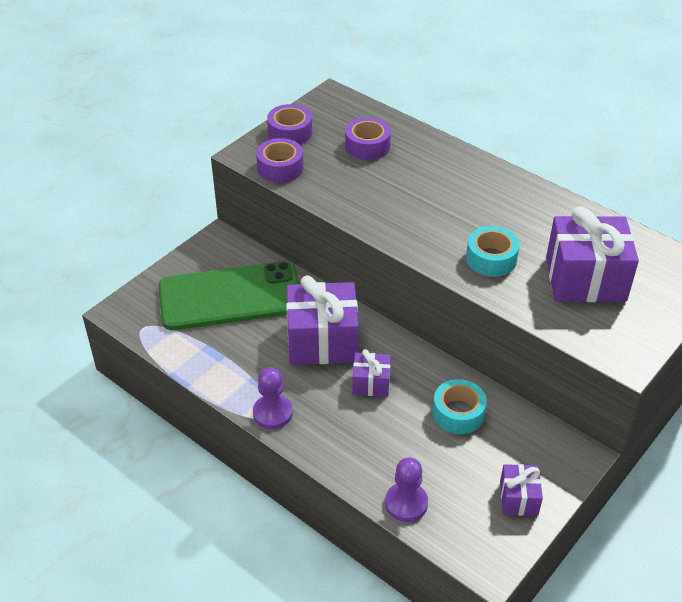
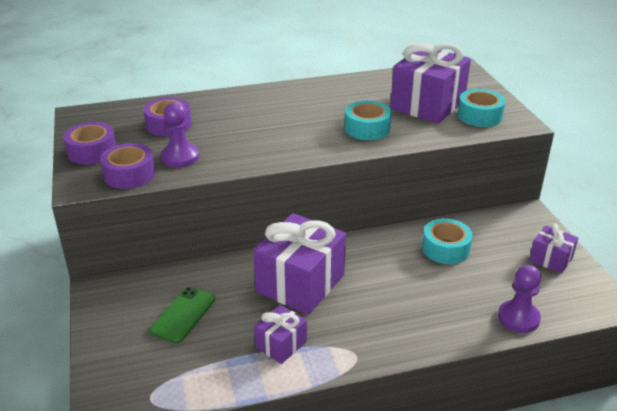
camera: 55 degrees left, 10 degrees down
(230, 297) = (183, 315): green phone -> green phone, size x0.46
(272, 413) = (355, 352): purple pawn -> purple pawn (180, 157)
(371, 383) = (374, 278): purple gift -> purple gift (281, 344)
(607, 324) = (479, 116): none -> turquoise tape

